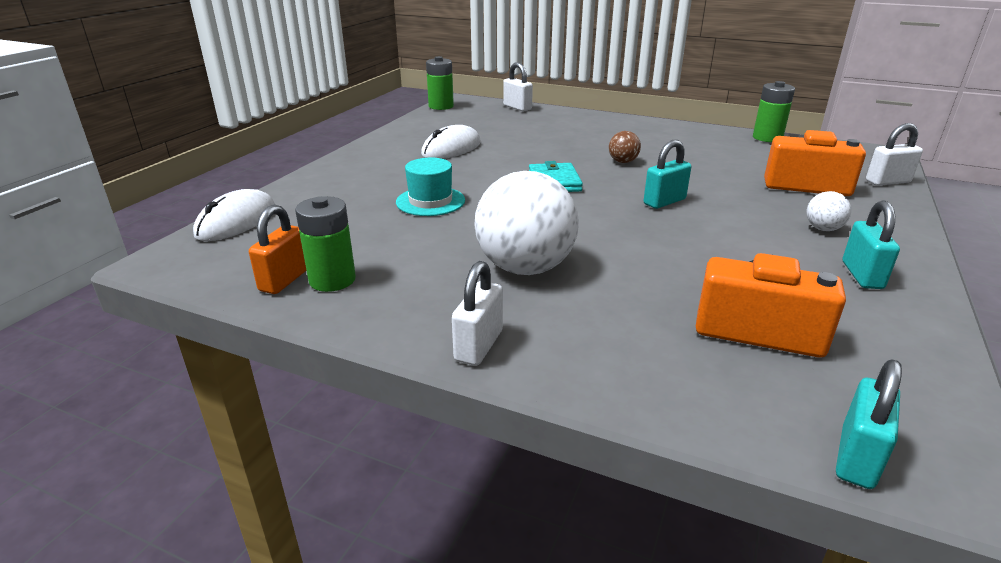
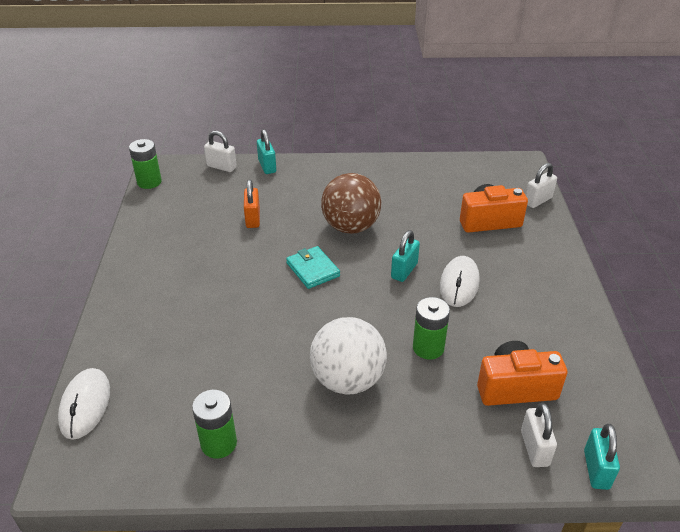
camera: 25 degrees left, 10 degrees up
(285, 280) = (182, 457): orange padlock -> orange padlock (253, 218)
(430, 201) = (231, 326): turquoise hat -> none
(451, 148) = (202, 247): white mouse -> white mouse (459, 284)
(478, 345) = (361, 467): white padlock -> white padlock (534, 448)
(623, 162) = (351, 227): brown ball -> brown ball, size x2.27
(767, 138) = (441, 163): green battery -> green battery (428, 348)
(823, 229) = (516, 270): white ball -> none
(862, 275) = (553, 313): turquoise padlock -> turquoise padlock (267, 166)

